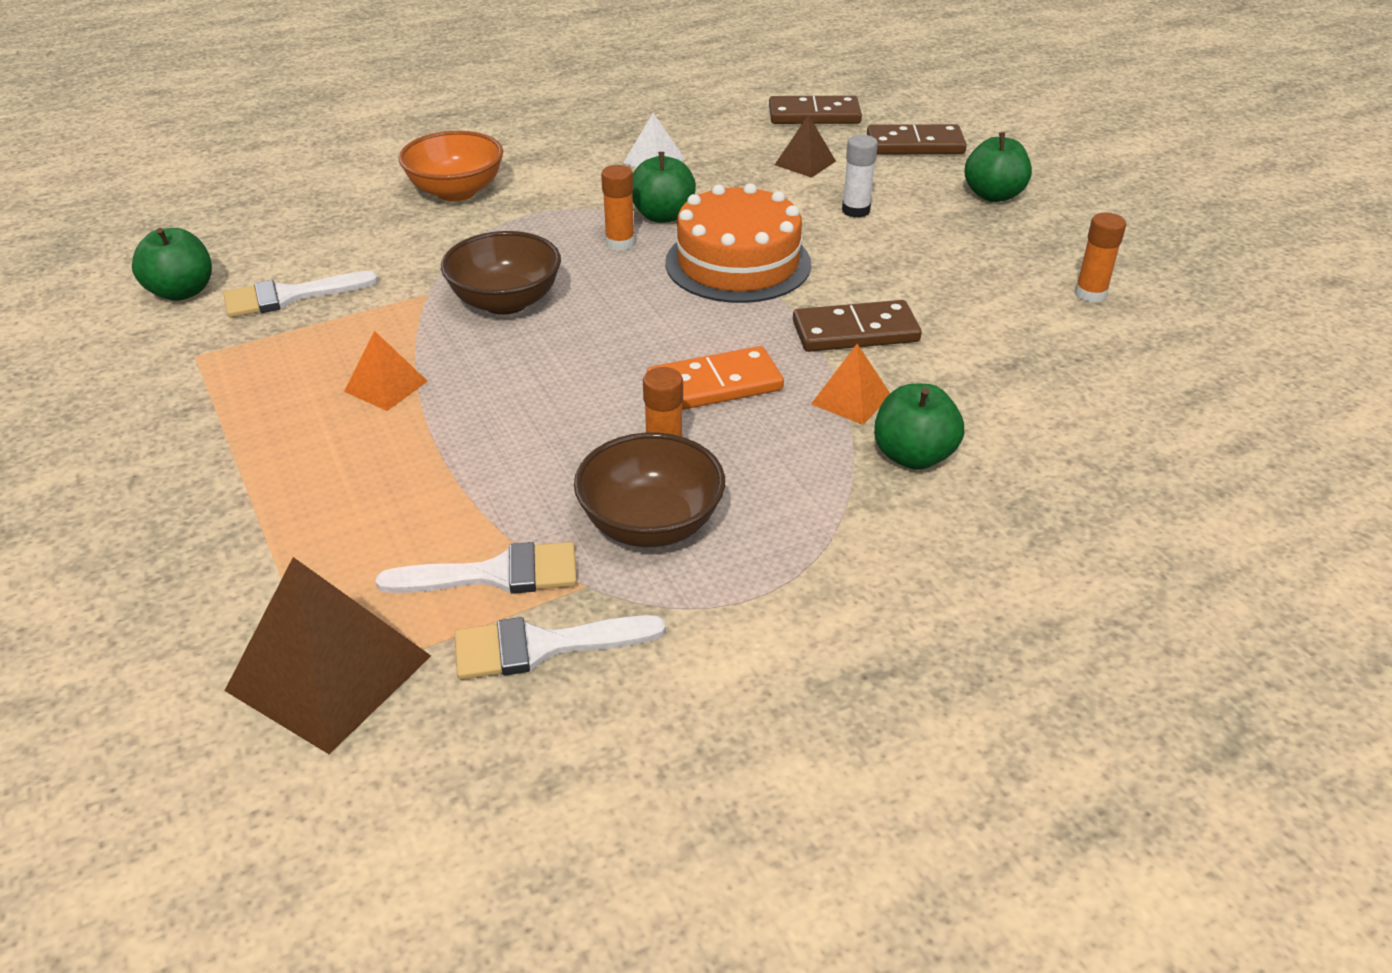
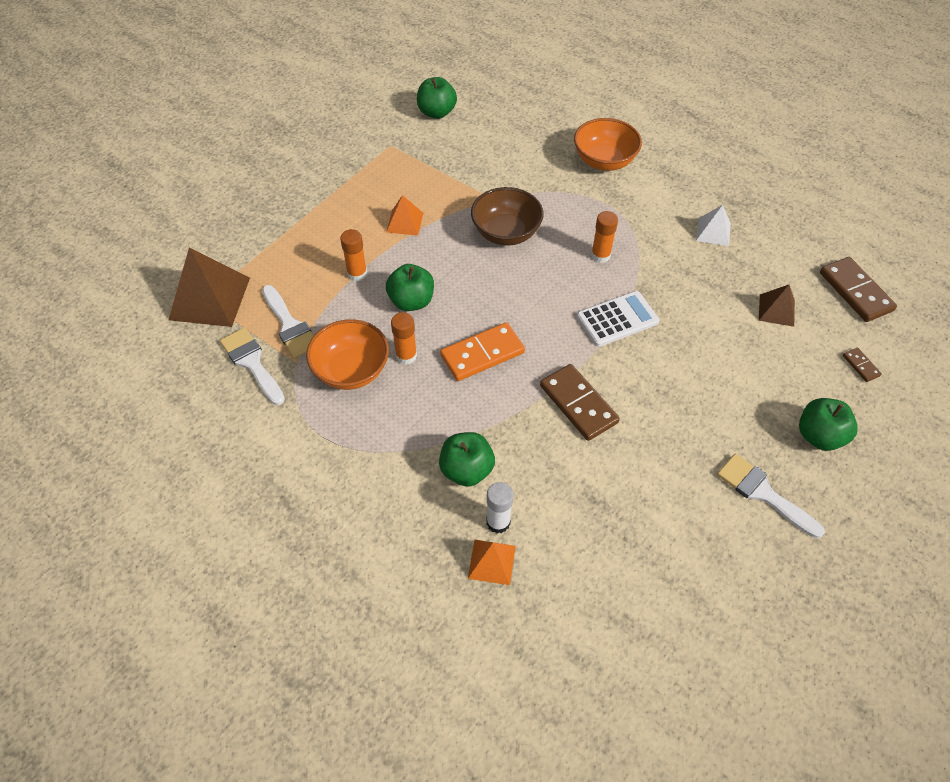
camera: 65 degrees right, 15 degrees up
(289, 296) = (457, 150): white brush -> white brush (763, 493)
(651, 524) = (351, 370): brown bowl -> orange bowl
(663, 216) = (647, 263): green apple -> green apple (411, 301)
(714, 385) = (482, 354): orange domino -> orange domino turned 75 degrees counterclockwise
(738, 263) = (617, 319): orange cake -> white calculator
(851, 399) = (505, 423): orange pyramid -> orange pyramid (491, 562)
(855, 210) = (730, 359): white glue stick -> white glue stick (498, 522)
(915, 145) = (861, 366): brown domino -> brown domino, size x0.47
(1090, 294) = (716, 530): orange glue stick -> orange glue stick (357, 273)

